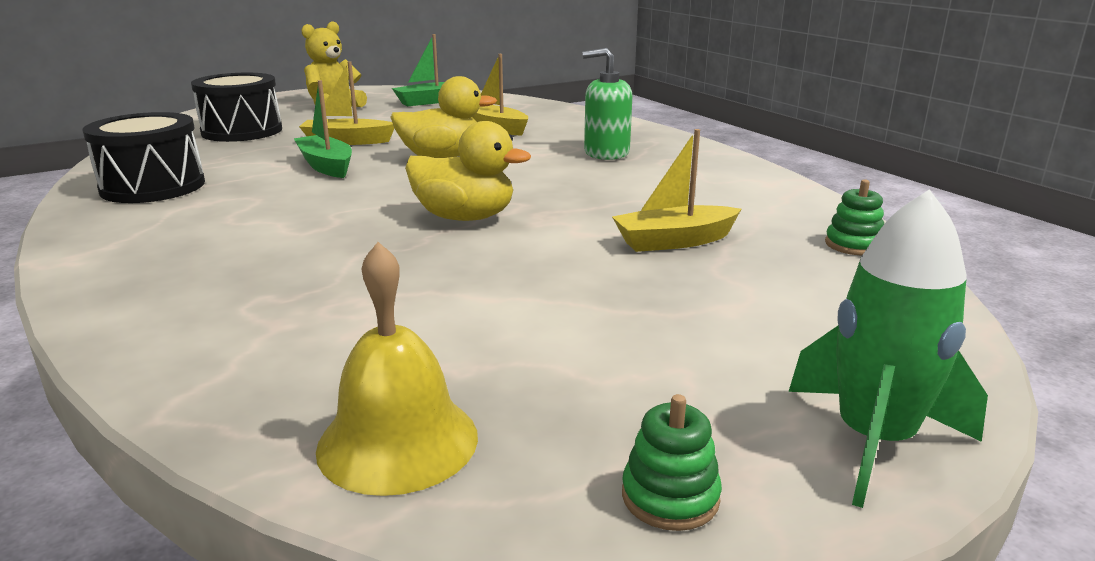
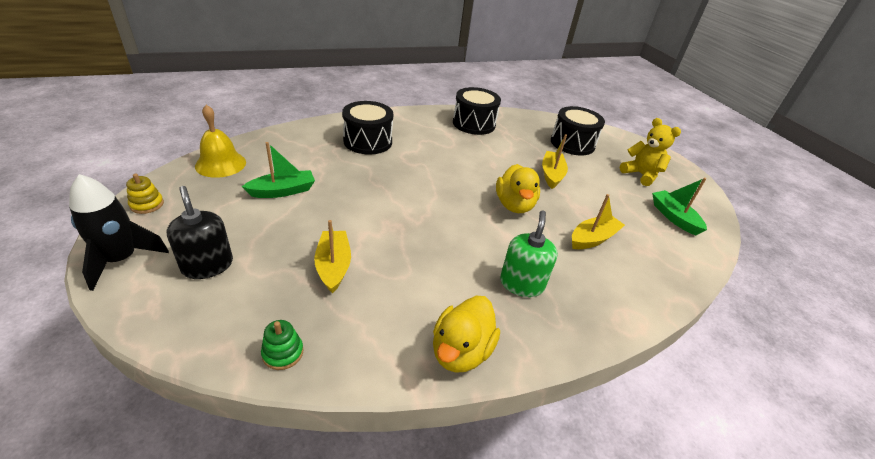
camera: 95 degrees right, 15 degrees up
(236, 268) = (368, 141): none -> black drum
(326, 166) = (500, 165): green boat -> green boat (283, 191)
(464, 217) = (402, 199): yellow duck -> yellow duck (461, 351)
(670, 497) = (147, 204): green stacking toy -> yellow stacking toy
(778, 336) = (207, 265): none -> black soap dispenser
(873, 441) = (121, 259): green rocket -> black rocket

